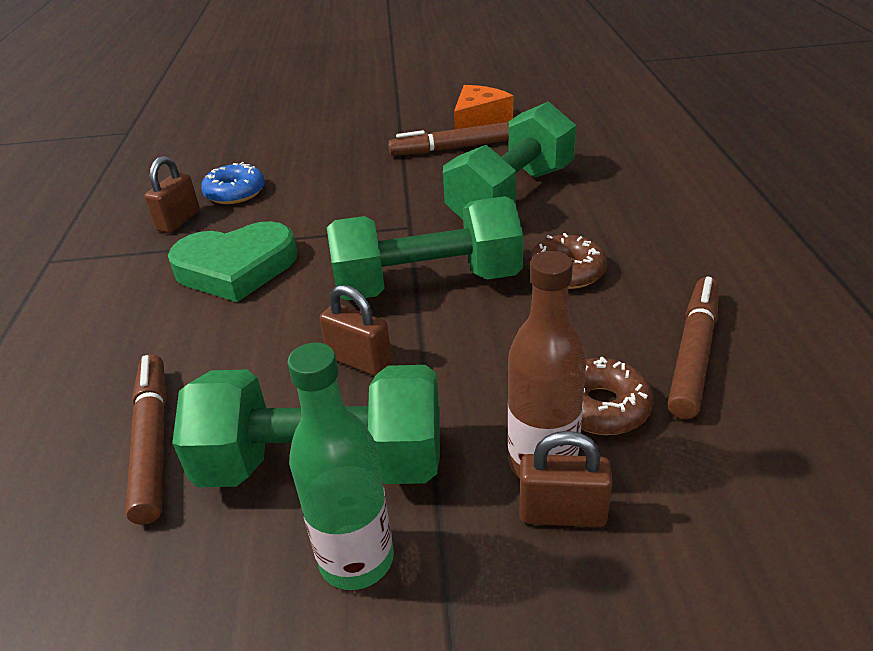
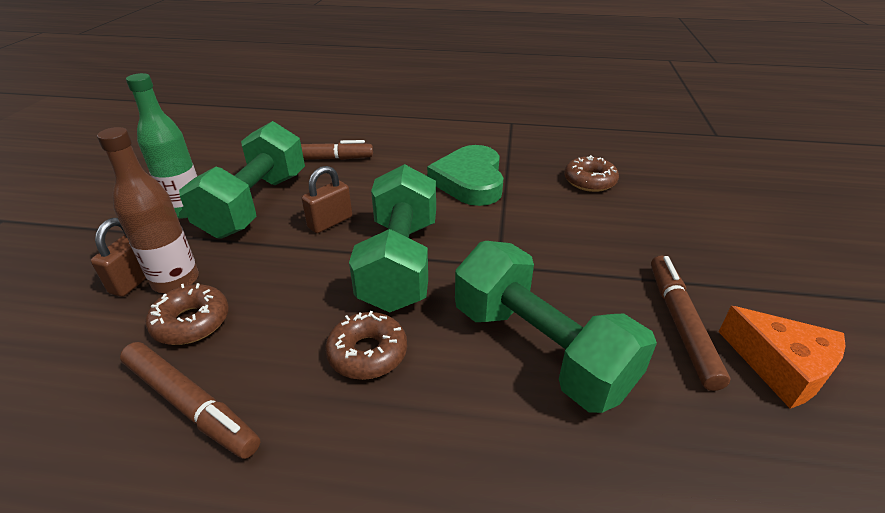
camera: 100 degrees right, 0 degrees up
(179, 221) = (548, 160): brown padlock -> none
(235, 192) = (589, 181): blue donut -> brown donut

